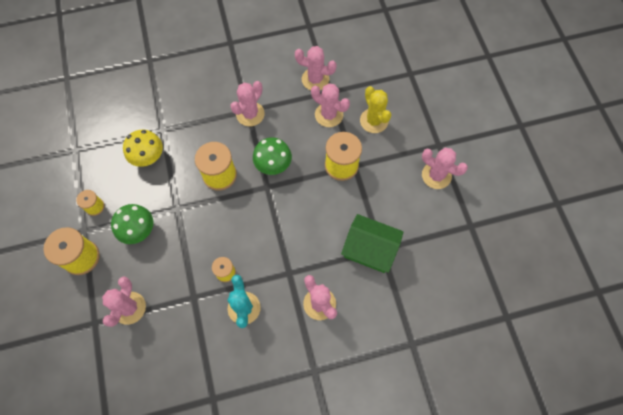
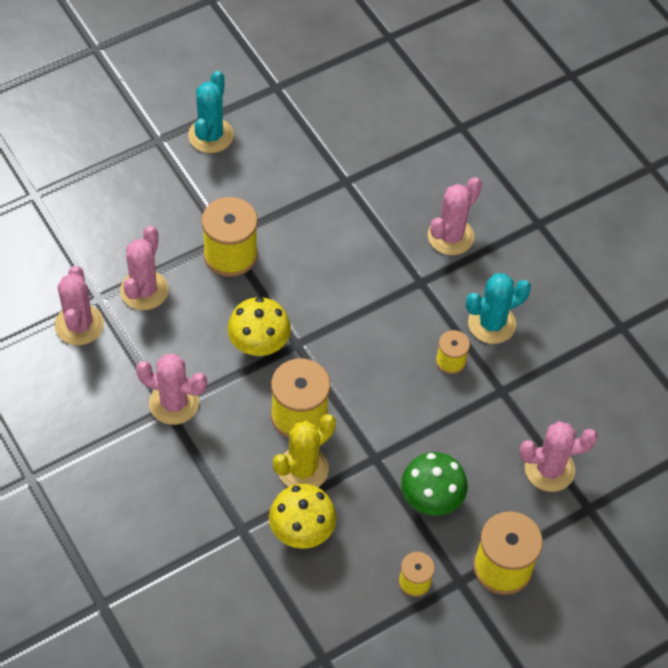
camera: 110 degrees left, 10 degrees down
(273, 165) = (259, 345): green mushroom -> yellow mushroom
(369, 249) = (352, 194): green house -> none
(374, 121) = (138, 228): yellow cactus -> yellow cactus (303, 469)
(436, 175) = (210, 135): pink cactus -> turquoise cactus

